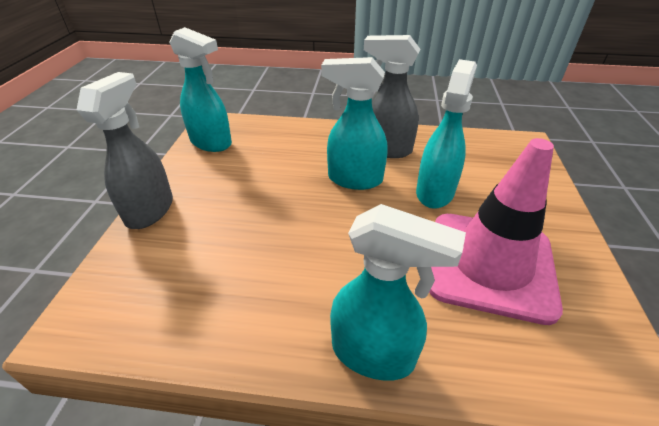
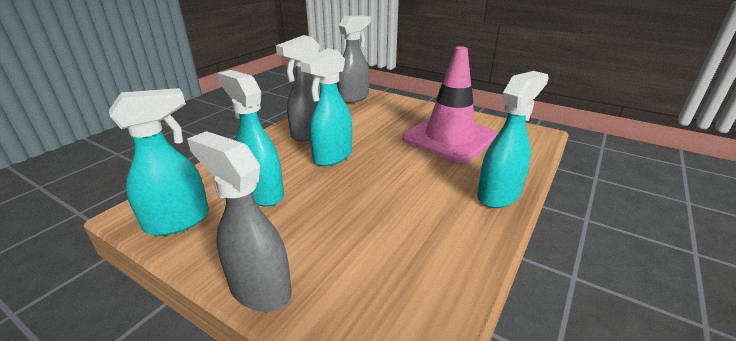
camera: 65 degrees left, 10 degrees down
(435, 192) = (375, 132): turquoise spray bottle -> turquoise spray bottle (262, 193)
(506, 147) = (354, 98): none -> grey spray bottle

